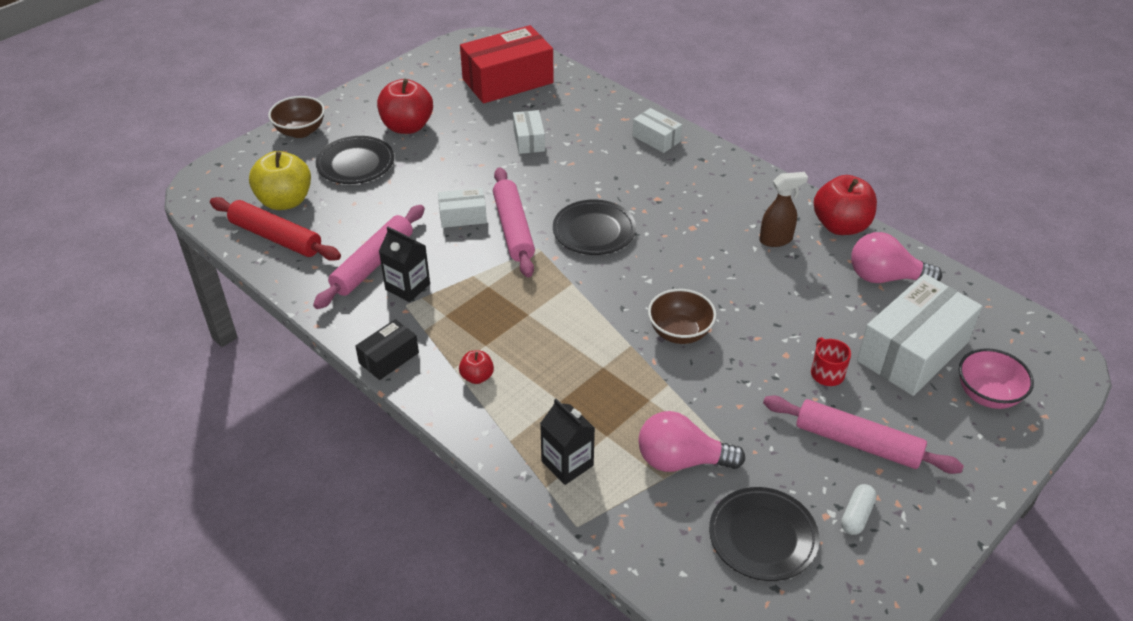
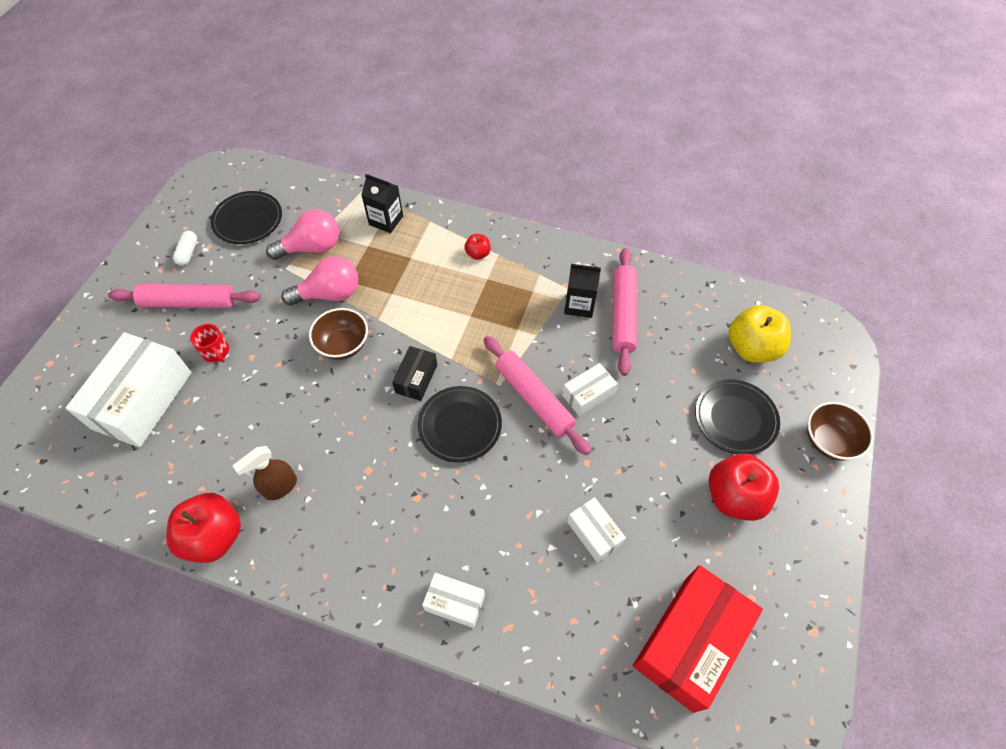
camera: 155 degrees right, 15 degrees up
(276, 237) = (720, 309): red rolling pin -> none
(389, 358) = (548, 245): black box -> black box (416, 378)
(885, 277) = (166, 479): pink light bulb -> pink light bulb (329, 294)
(987, 395) = (82, 380): pink bowl -> none

